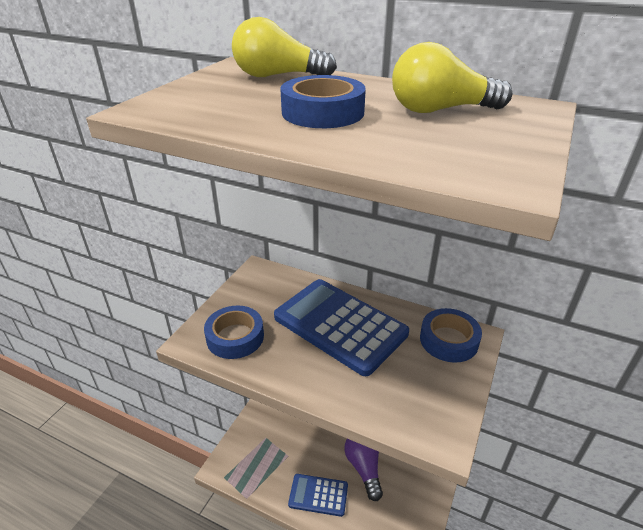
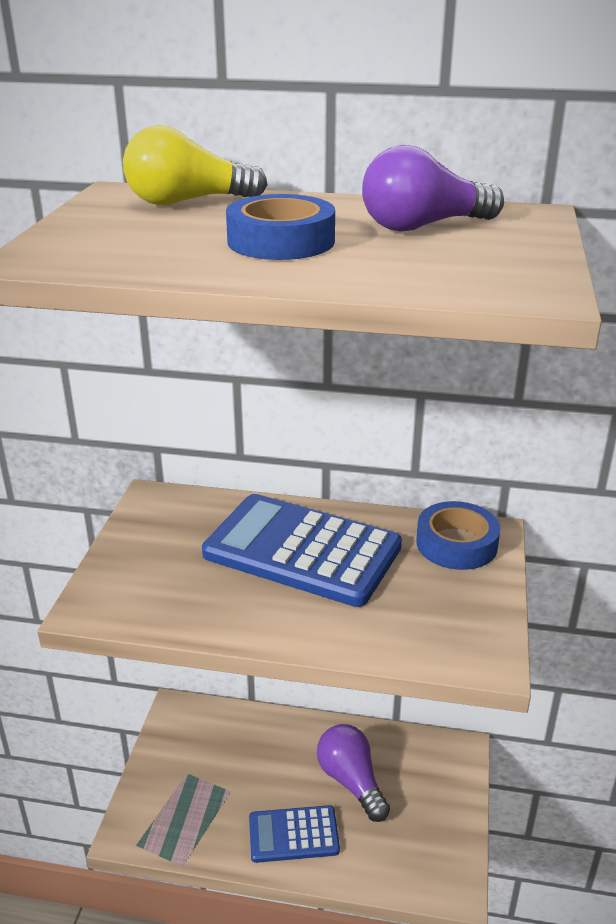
camera: 15 degrees left, 5 degrees down
(235, 337) = (154, 591): blue tape -> none
(440, 110) = (423, 226): yellow light bulb -> purple light bulb

